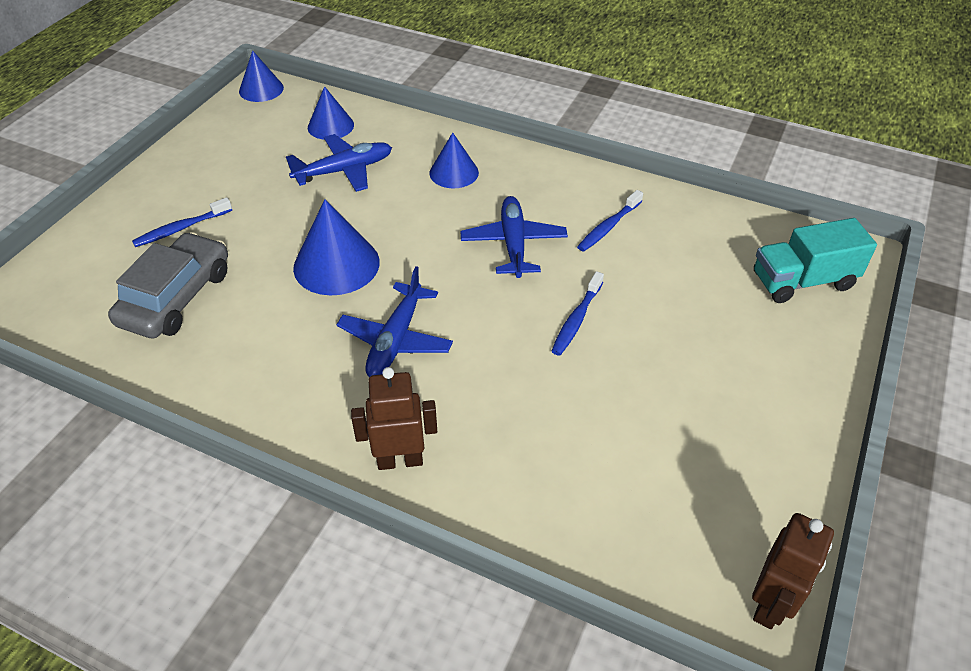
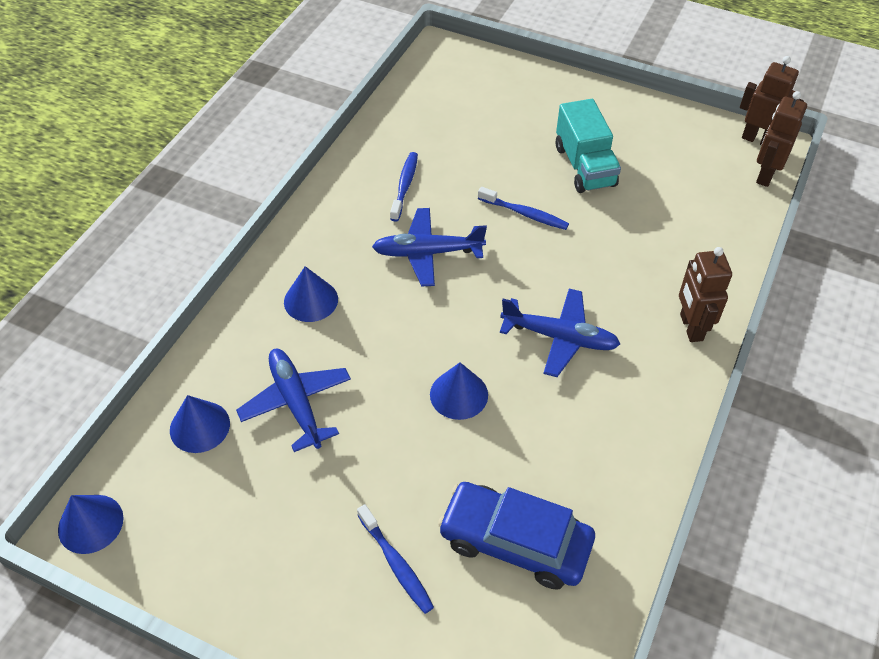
camera: 90 degrees left, 5 degrees up
(176, 297) = (515, 542): grey car -> blue car
(336, 264) = (459, 394): blue cone -> blue cone, size x0.64
(608, 227) = (405, 186): blue toothbrush -> blue toothbrush turned 120 degrees counterclockwise
(688, 600) = (765, 175): none -> brown robot
(803, 281) = (473, 81): turquoise truck -> turquoise truck (585, 166)

